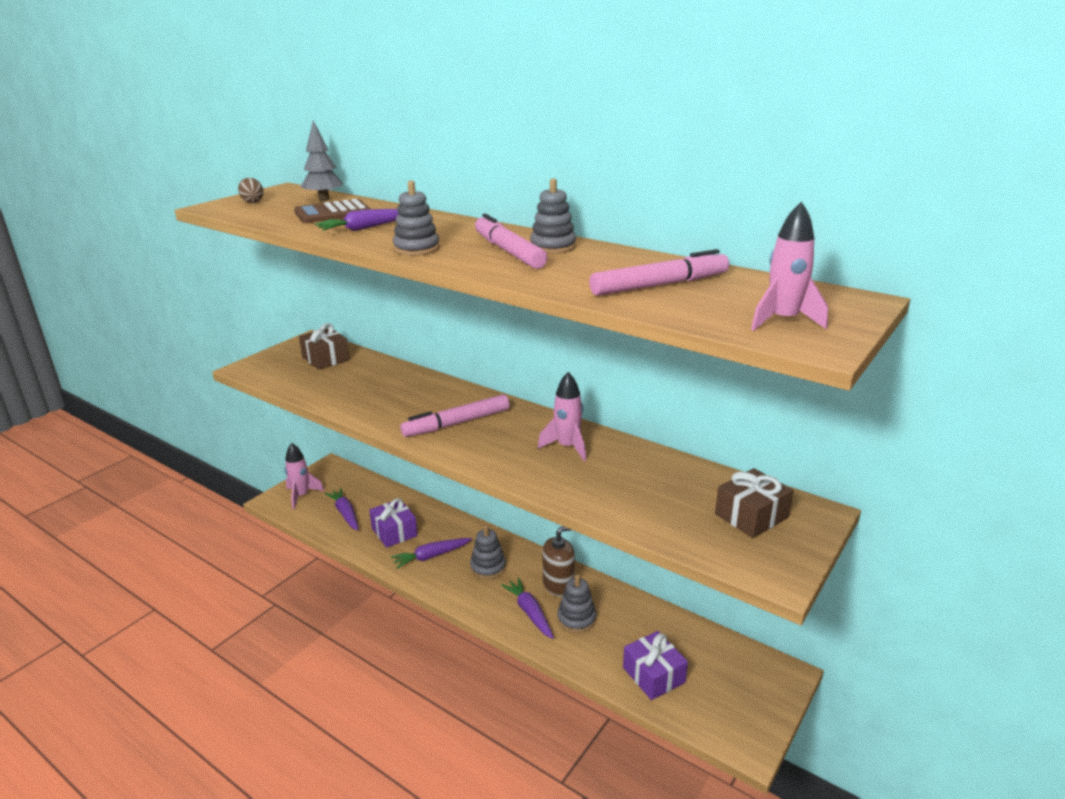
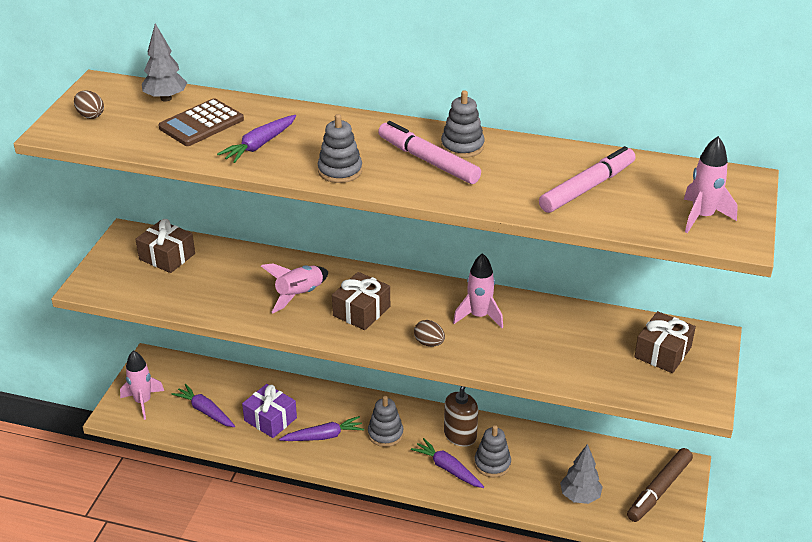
camera: 20 degrees left, 10 degrees up
(411, 402) = (299, 295): none -> pink rocket
(431, 556) = (323, 436): purple carrot -> purple carrot turned 150 degrees counterclockwise
(457, 423) = (361, 311): pink marker -> brown gift
(502, 460) = (429, 343): none -> brown egg
(653, 675) = (580, 496): purple gift -> grey tree
(747, 691) = (659, 490): none -> brown marker

